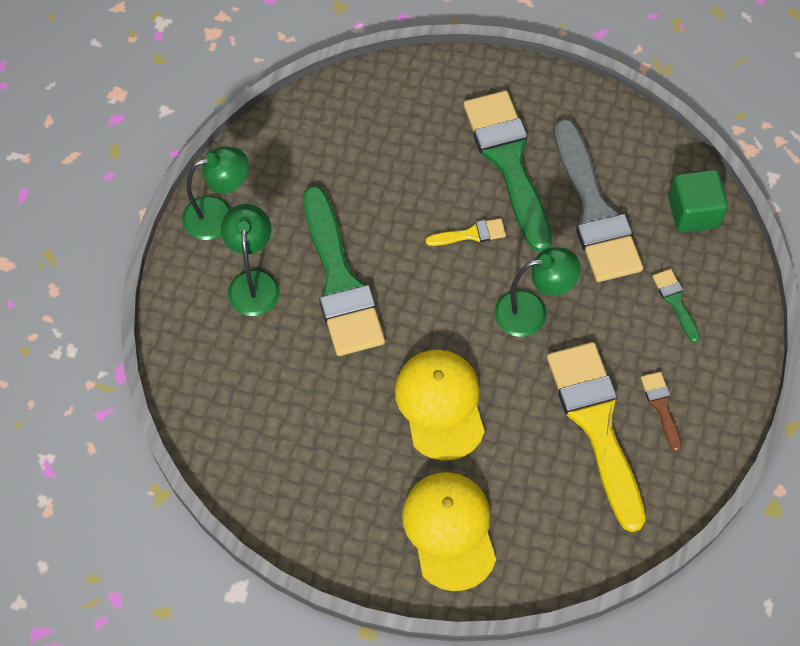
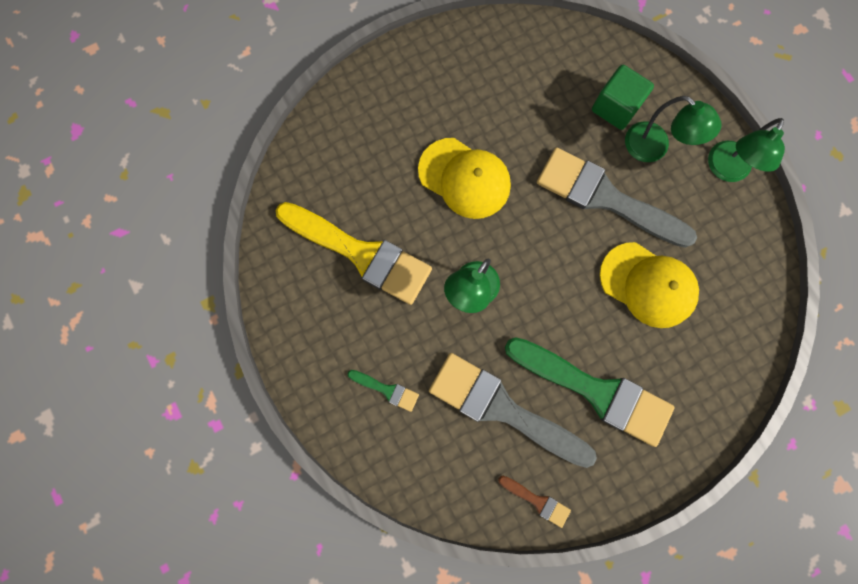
camera: 135 degrees right, 15 degrees up
(340, 281) = (606, 198): green brush -> grey brush
(449, 530) = (385, 112): yellow cap -> yellow cap (648, 285)
(470, 234) = (563, 310): yellow brush -> none
(661, 406) = (331, 304): brown brush -> brown brush (537, 501)
(693, 212) = (436, 476): green cube -> green cube (615, 107)

